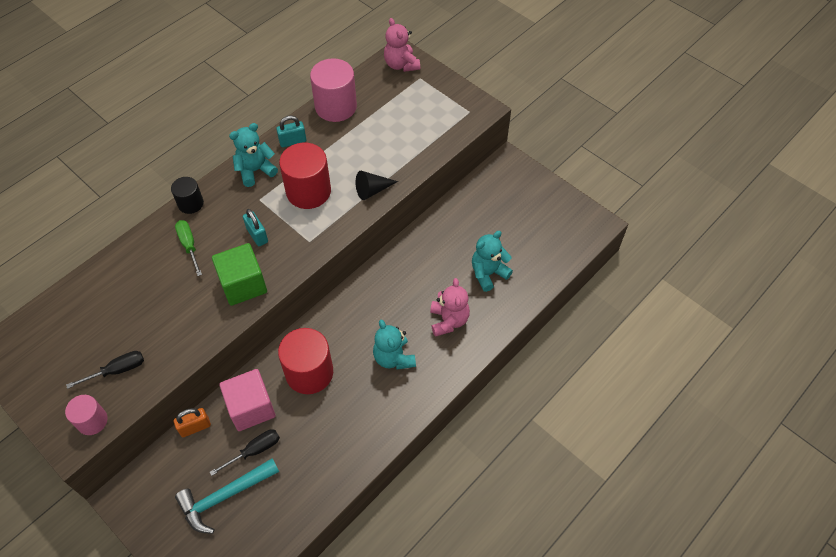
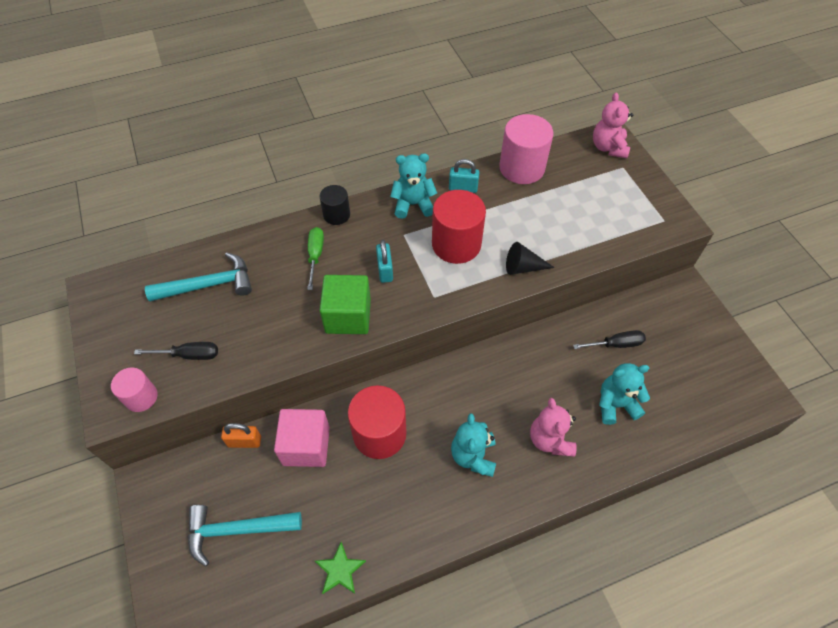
camera: 25 degrees right, 0 degrees up
(103, 306) = (208, 285): none -> turquoise hammer
(255, 450) = (289, 494): black screwdriver -> black screwdriver (616, 344)
(325, 487) = (340, 570): none -> green star
(448, 320) = (550, 439): pink teddy bear -> pink teddy bear turned 150 degrees clockwise

